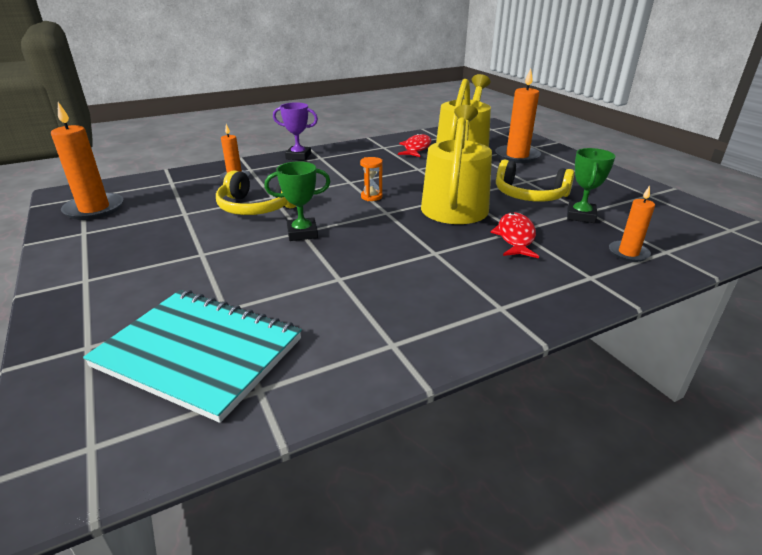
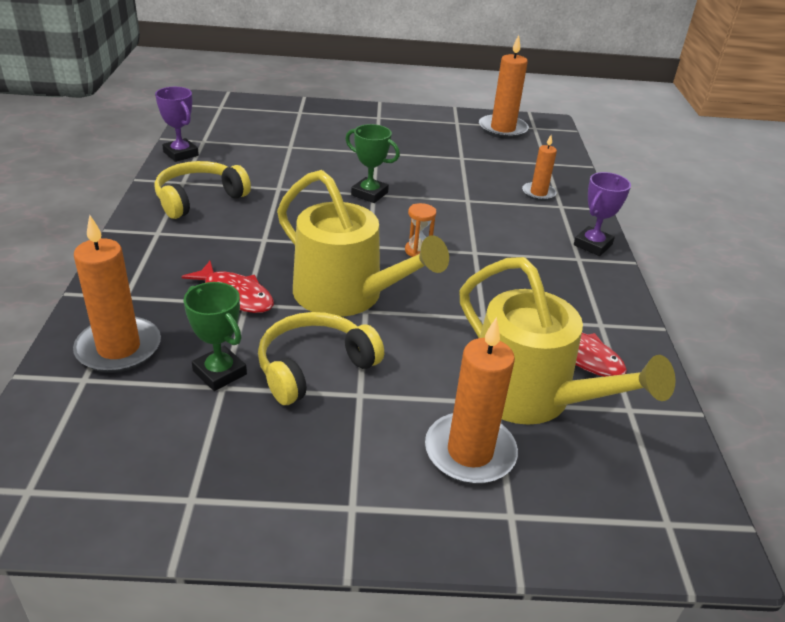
camera: 115 degrees right, 5 degrees up
(199, 353) = (255, 133): turquoise notebook -> none
(256, 207) = (446, 187): yellow headphones -> yellow headphones (199, 198)
(302, 233) = (369, 194): green trophy -> green trophy turned 75 degrees counterclockwise
(320, 388) = (181, 154): none -> purple trophy
(628, 253) = (119, 348): orange candle -> orange candle, size x1.70

